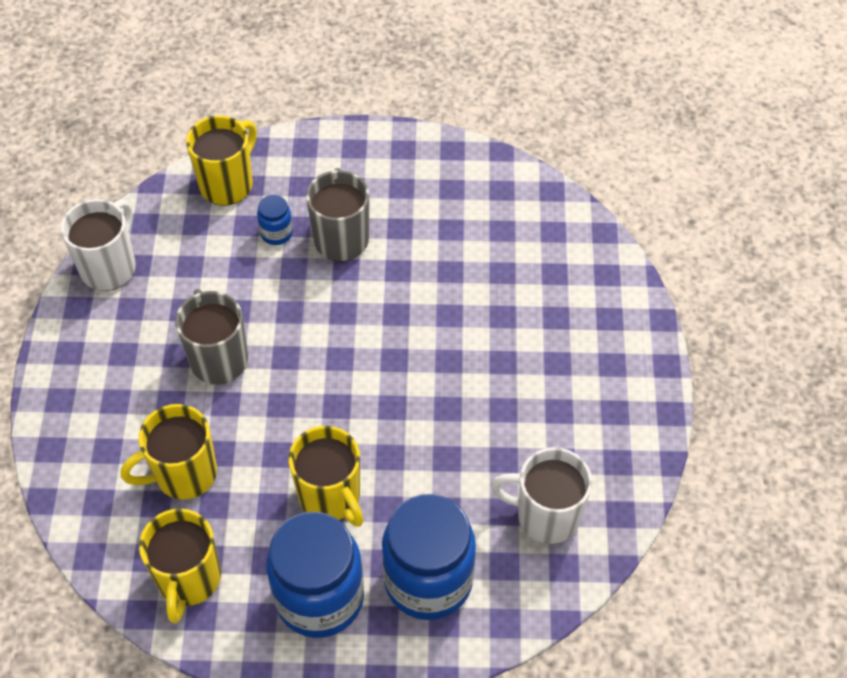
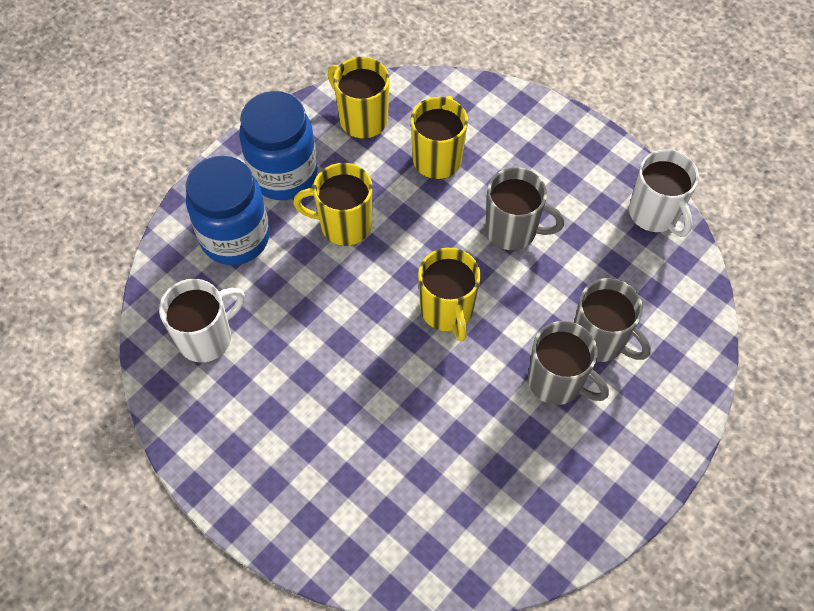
camera: 130 degrees right, 5 degrees up
(227, 184) = (681, 339): yellow mug -> yellow mug (447, 310)
(276, 233) = (600, 340): blue jar -> grey mug

